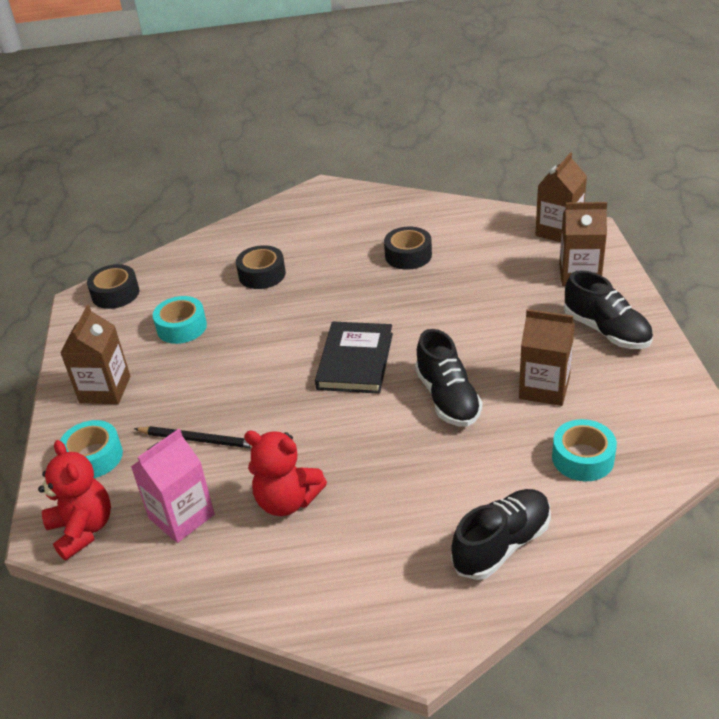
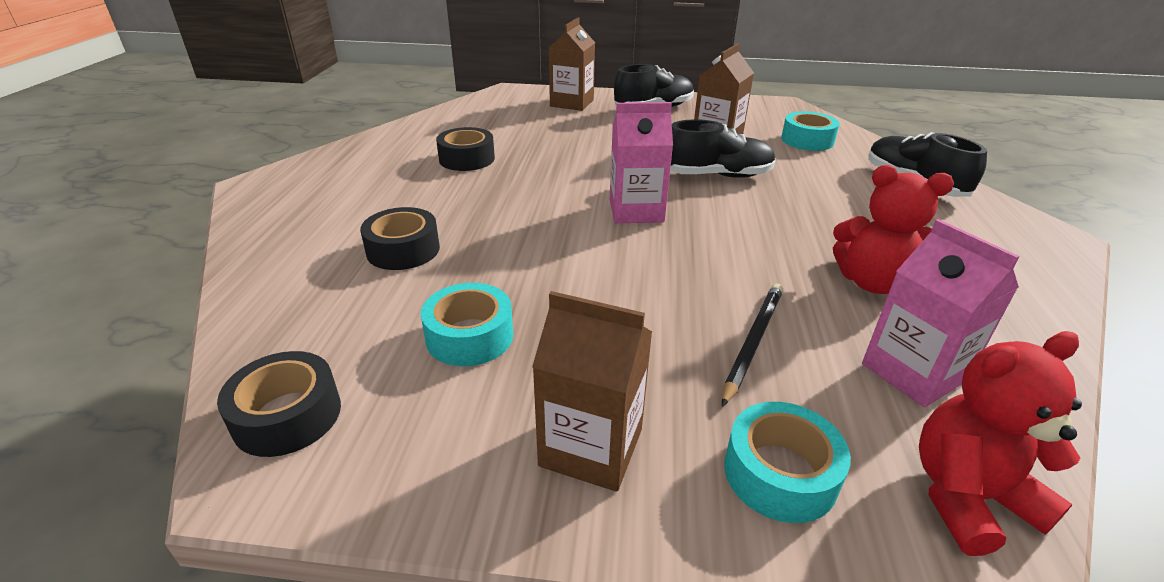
camera: 80 degrees left, 5 degrees down
(287, 501) = (872, 282): red teddy bear -> red teddy bear turned 75 degrees clockwise
(355, 361) = (636, 211): black book -> pink carton
(558, 231) = (501, 99): brown carton -> none

